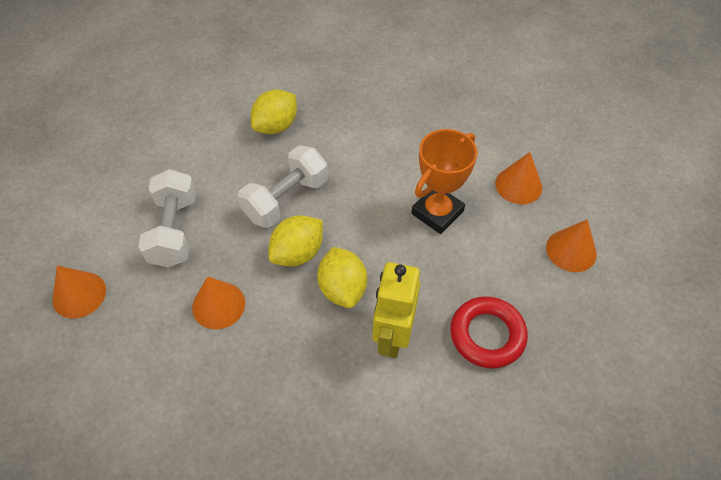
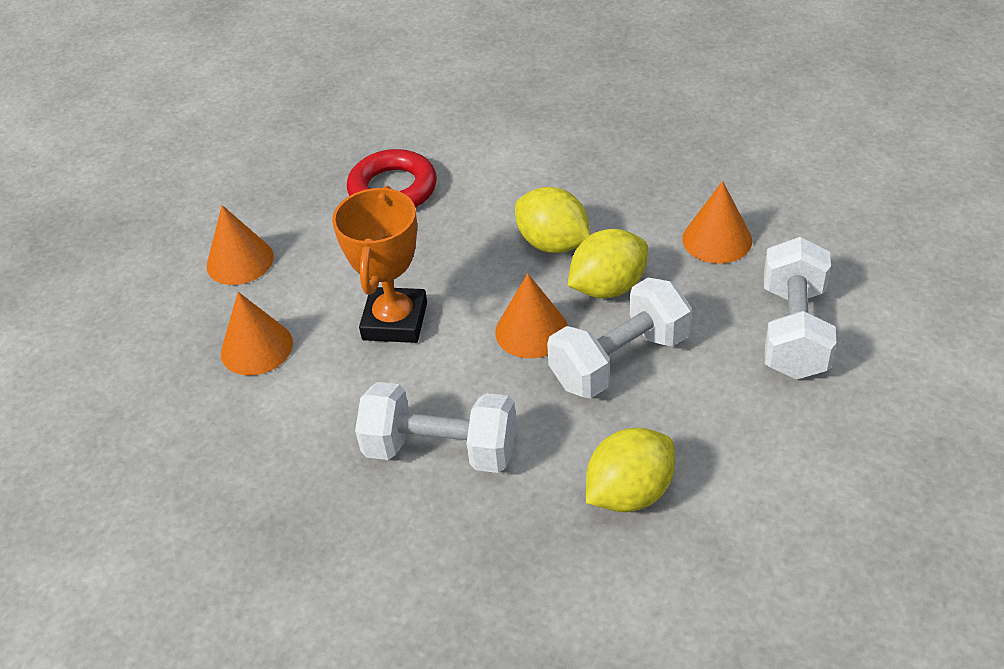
camera: 165 degrees left, 10 degrees down
(79, 294) = (912, 264): orange cone -> orange cone (531, 331)
(342, 289) = (553, 244): yellow lemon -> yellow lemon turned 45 degrees counterclockwise
(381, 137) = (441, 450): none -> white dumbbell
(392, 337) = (503, 195): yellow robot -> none
(437, 212) = (395, 321): orange trophy -> orange trophy turned 45 degrees counterclockwise

